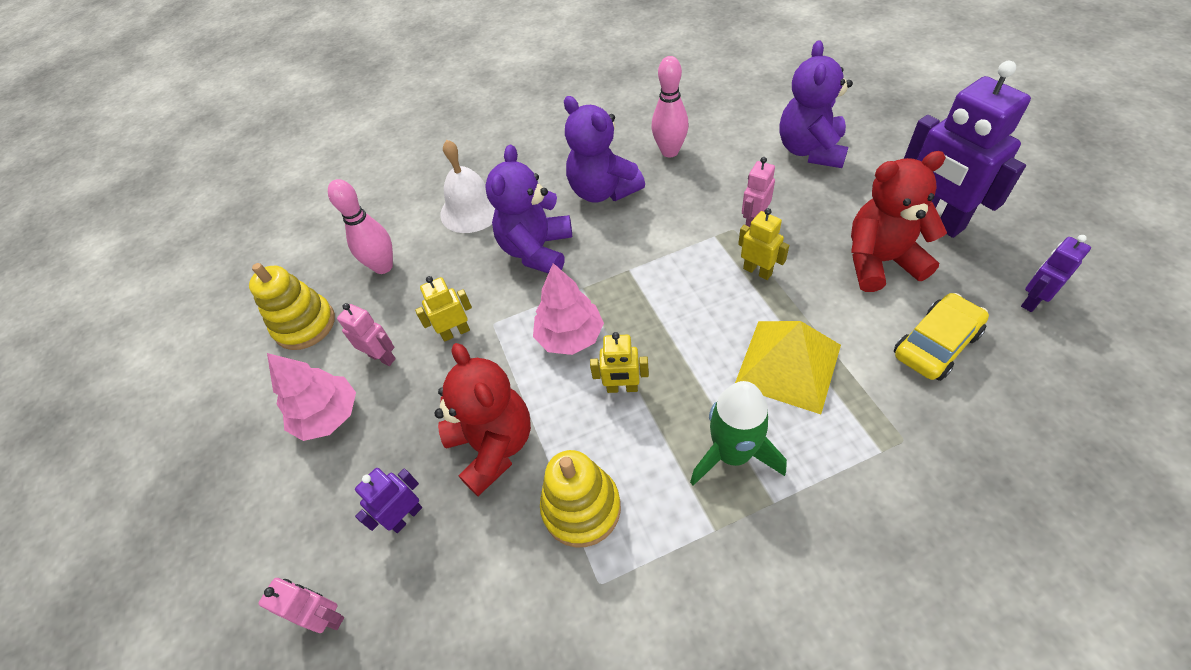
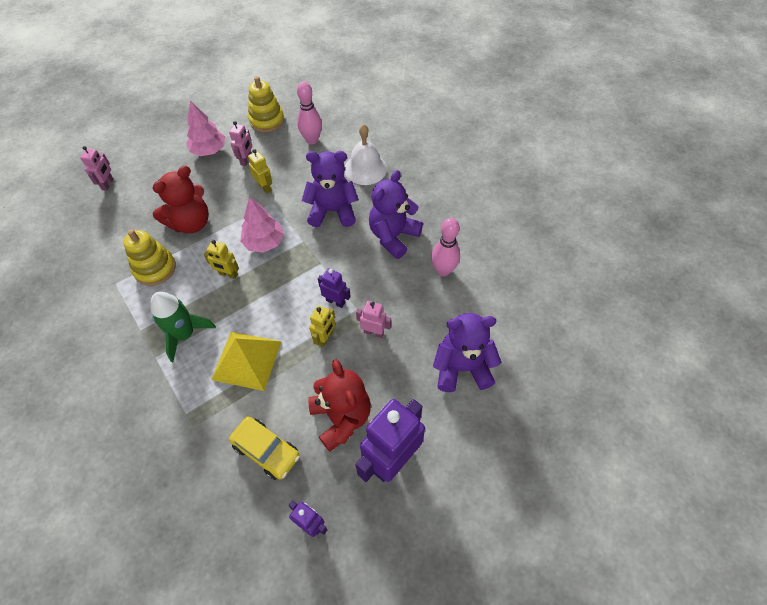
camera: 70 degrees right, 5 degrees up
(406, 516) = (153, 198): purple robot -> purple robot (335, 301)
(622, 388) = (228, 274): yellow robot -> yellow robot turned 60 degrees counterclockwise

